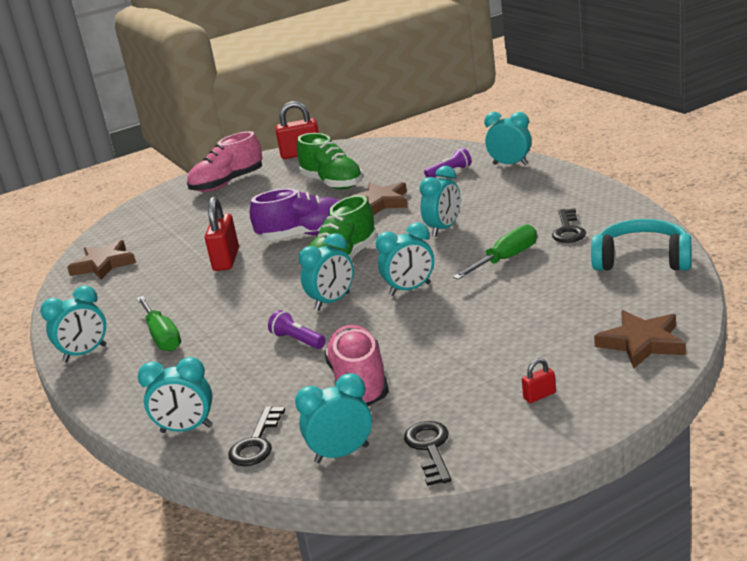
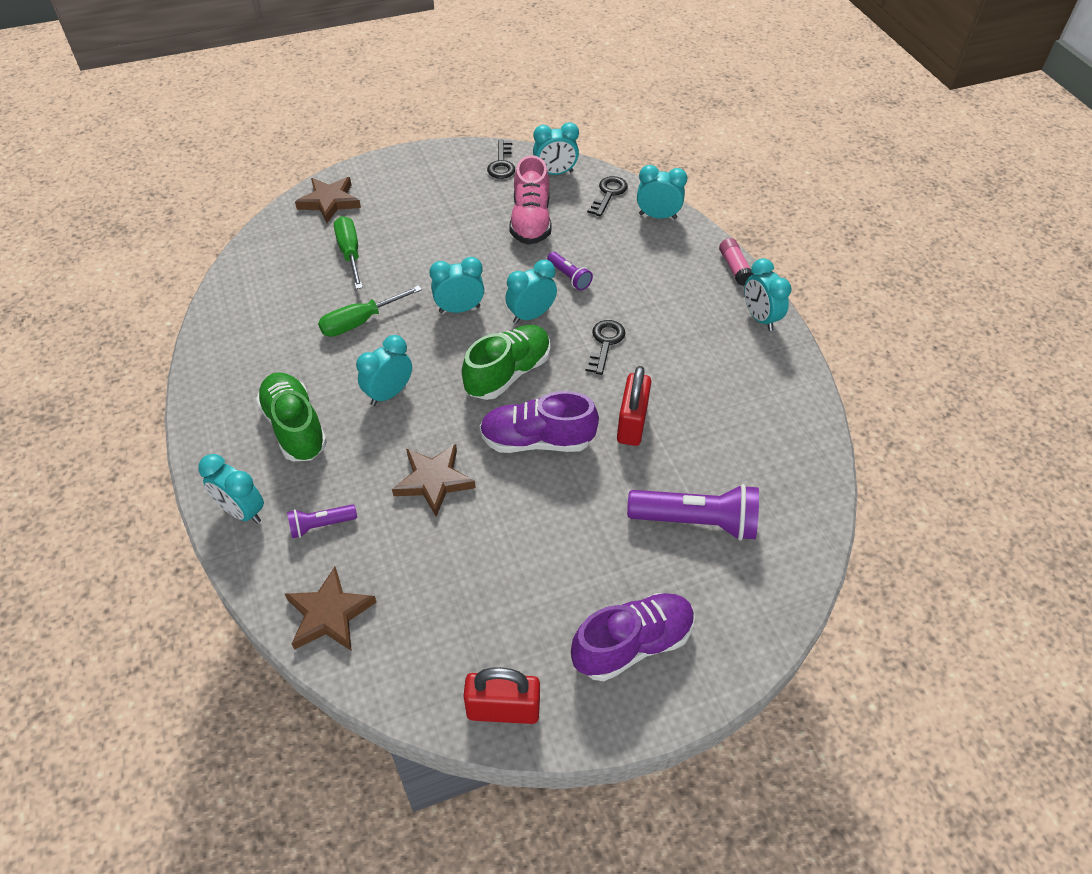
camera: 175 degrees left, 25 degrees up
(85, 353) = (760, 318): turquoise clock -> turquoise clock turned 90 degrees counterclockwise
(98, 393) = (734, 268): none -> pink glue stick
(104, 264) = (783, 471): brown star -> brown star (329, 614)
(162, 337) = (689, 318): green screwdriver -> green screwdriver (350, 253)
(179, 229) = (696, 522): none -> purple flashlight
(227, 183) = (632, 644): pink shoe -> purple shoe
(332, 183) = (478, 567): green shoe -> green shoe (295, 427)
(539, 396) = (420, 181): red padlock -> none
(568, 230) = (280, 345): black key -> black key (605, 343)
(642, 260) = (257, 282): turquoise headphones -> none

